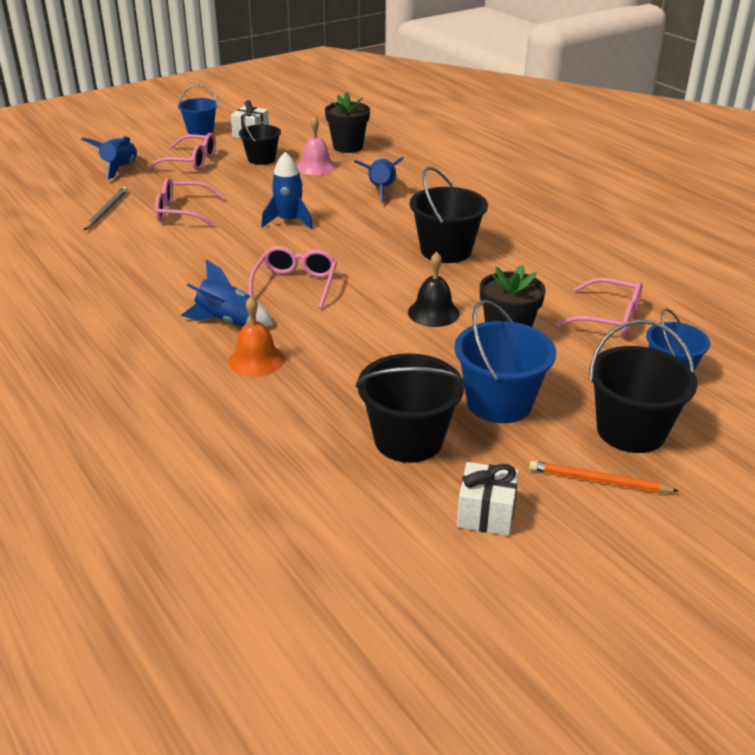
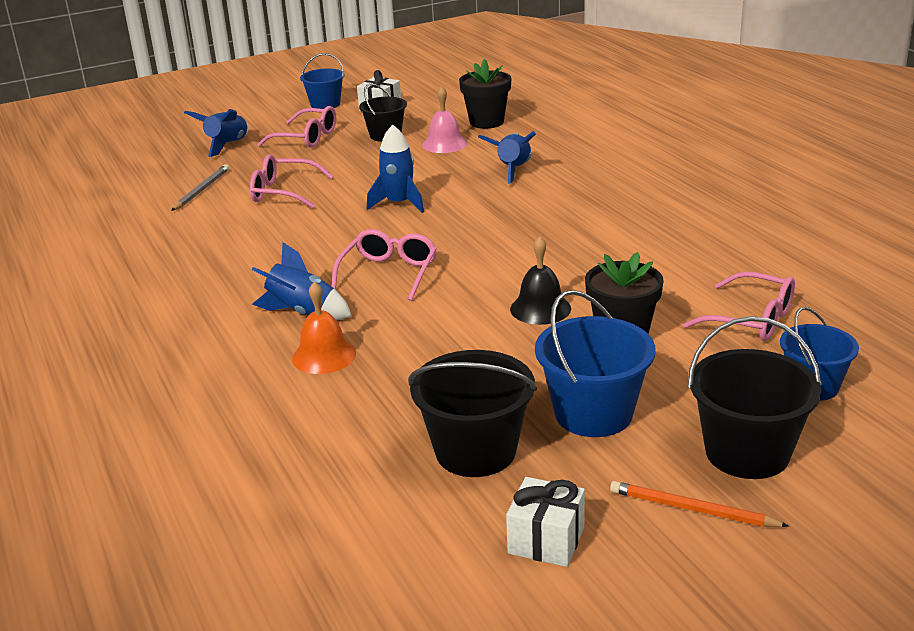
camera: 10 degrees right, 5 degrees down
(446, 250) = (572, 238): black bucket -> none

